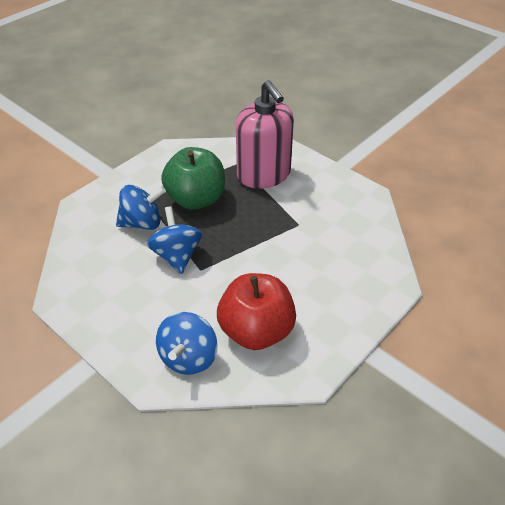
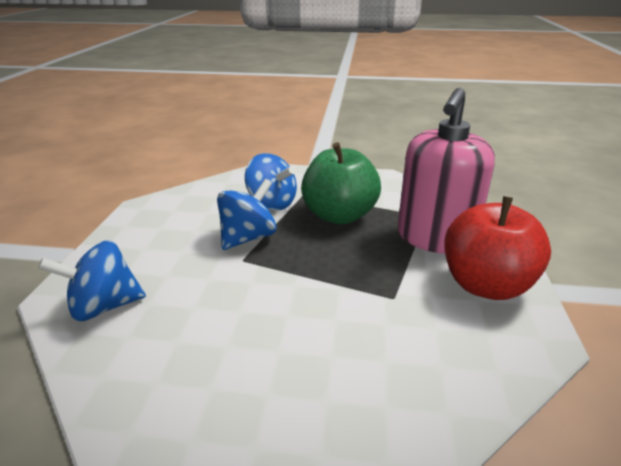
camera: 55 degrees right, 15 degrees down
(256, 331) = (176, 341): red apple -> red apple (486, 285)

